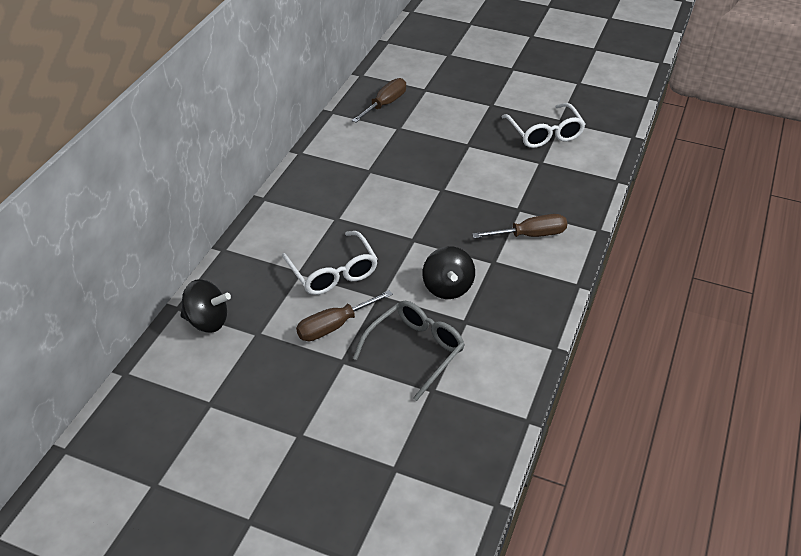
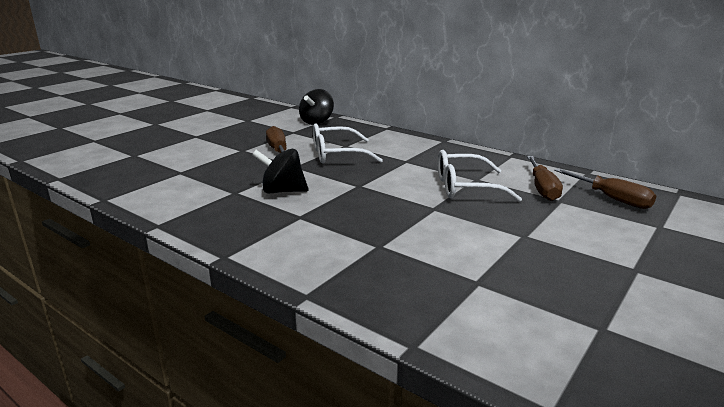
camera: 105 degrees right, 20 degrees down
(414, 351) = (224, 171): grey glasses -> none
(530, 235) = (327, 244): brown screwdriver -> brown screwdriver (542, 189)
(544, 133) = (558, 302): white glasses -> white glasses (466, 187)

